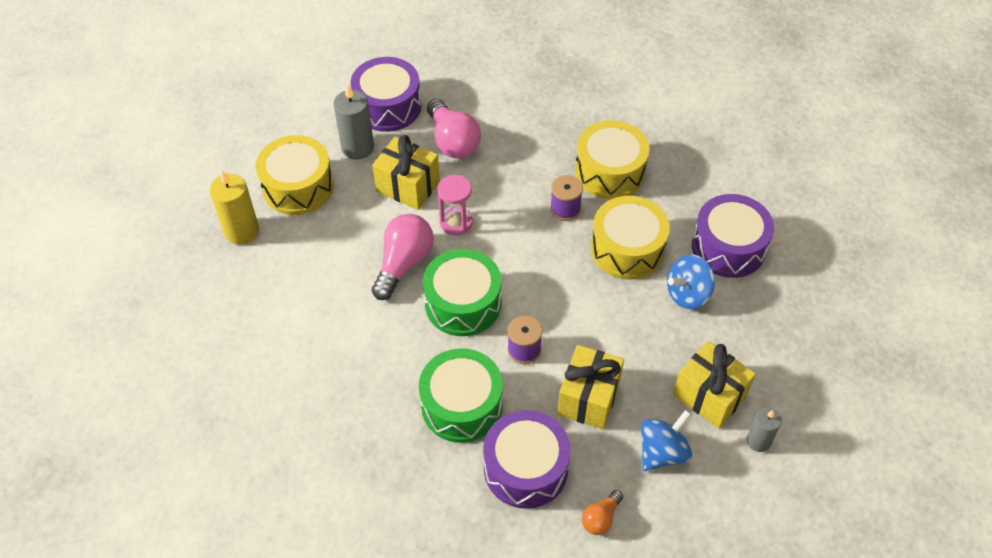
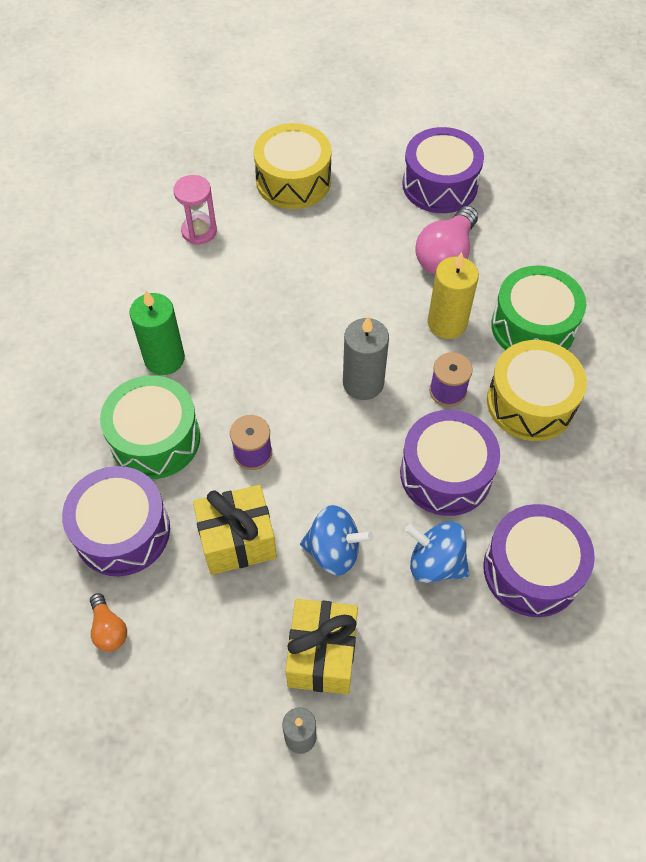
camera: 55 degrees right, 5 degrees up
(242, 231) = (216, 174): yellow candle -> yellow candle (447, 323)
(357, 147) = (373, 193): grey candle -> grey candle (363, 383)
(393, 361) = (164, 359): none -> green candle
(403, 263) = (275, 303): pink light bulb -> none
(408, 186) = (363, 254): yellow gift -> none
(456, 222) = (353, 314): pink hourglass -> pink hourglass (199, 231)
(463, 303) = (267, 373): green drum -> green drum (533, 327)
(601, 518) = (109, 629): orange light bulb -> orange light bulb turned 120 degrees counterclockwise
(627, 249) = (445, 474): yellow drum -> purple drum
(662, 452) = (221, 645): blue spinning top -> blue spinning top (334, 551)

